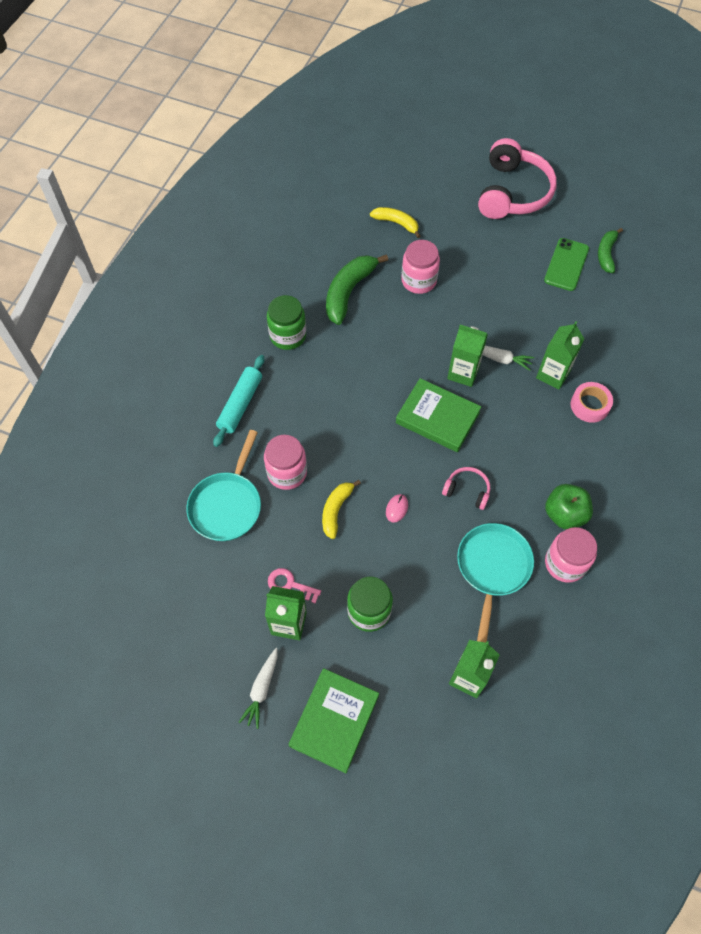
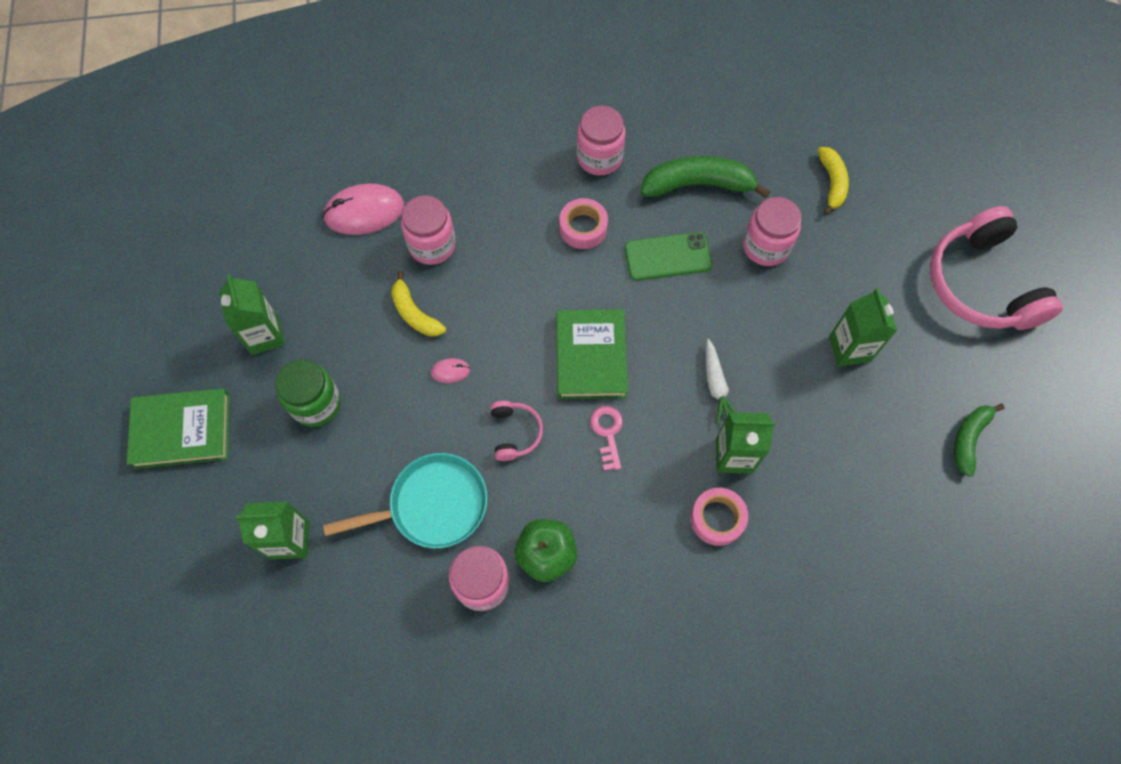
camera: 60 degrees right, 5 degrees up
(227, 505) = (364, 212): turquoise pan -> pink mouse
(240, 404) = (486, 160): turquoise rolling pin -> none
(262, 689) = (184, 348): white carrot -> none
(288, 336) = (599, 157): green jar -> pink jar
(290, 585) = (307, 314): pink key -> pink key (607, 433)
(336, 510) = (414, 313): yellow banana -> yellow banana turned 120 degrees counterclockwise
(337, 373) = (583, 228): none -> pink tape
(463, 373) = (669, 355): green carton -> green carton (849, 348)
(512, 192) = (981, 284): pink headphones -> pink headphones turned 90 degrees clockwise
(566, 264) = (914, 398): green phone -> green phone (668, 257)
(606, 254) = (969, 439): green banana -> green banana turned 45 degrees counterclockwise

